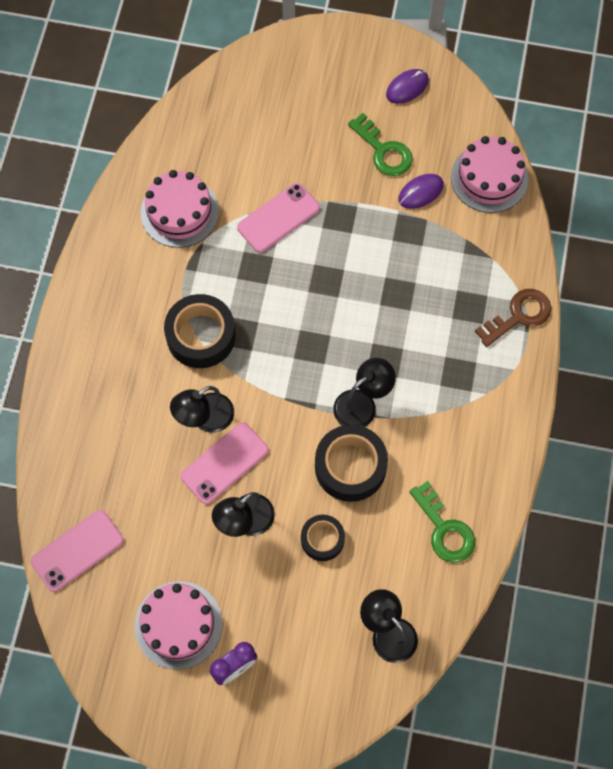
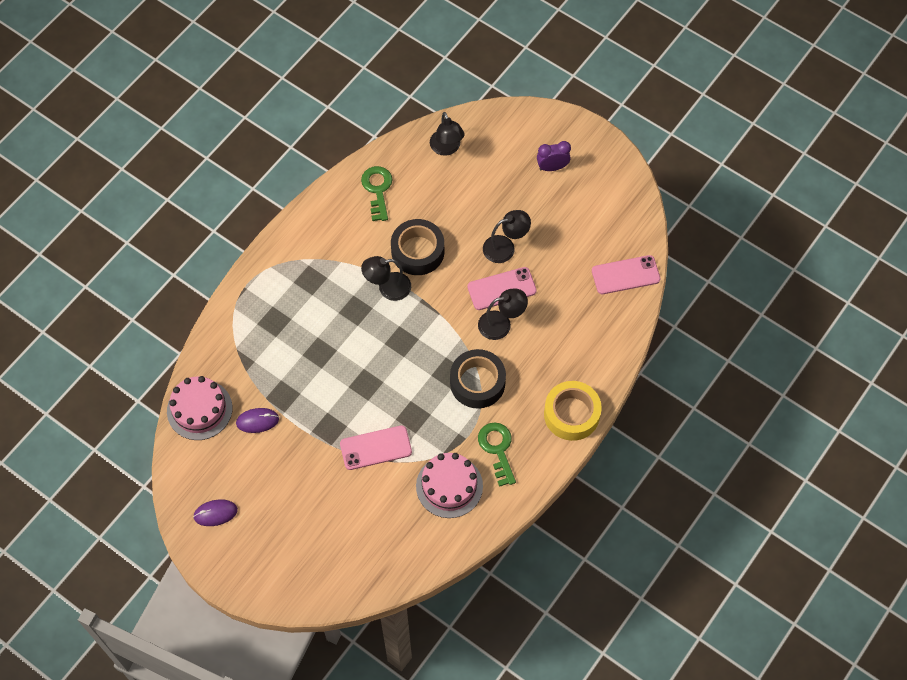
camera: 155 degrees left, 5 degrees down
(77, 345) = (571, 414): none -> yellow tape
(178, 625) = (577, 205): pink cake -> none
(322, 539) = (460, 216): black tape -> none
(384, 151) = (265, 467): green key -> green key (497, 449)
(519, 315) = (244, 300): brown key -> none

